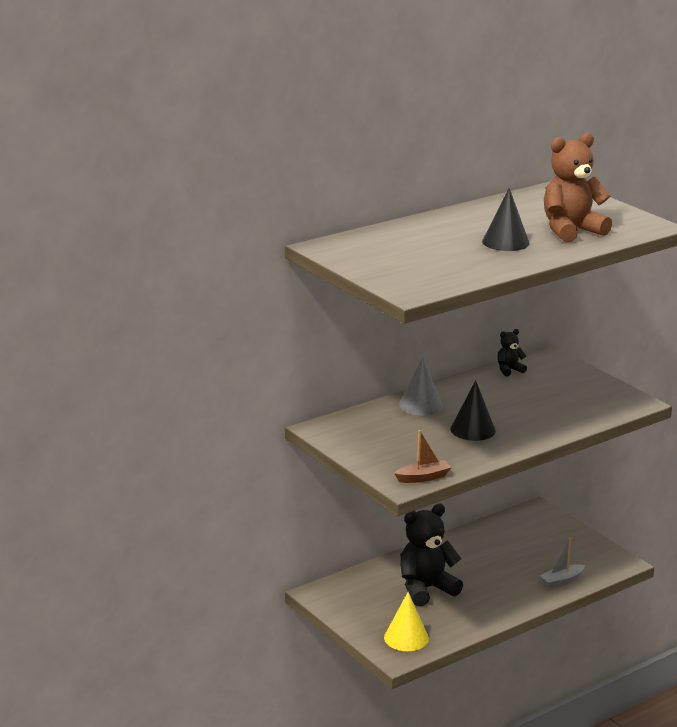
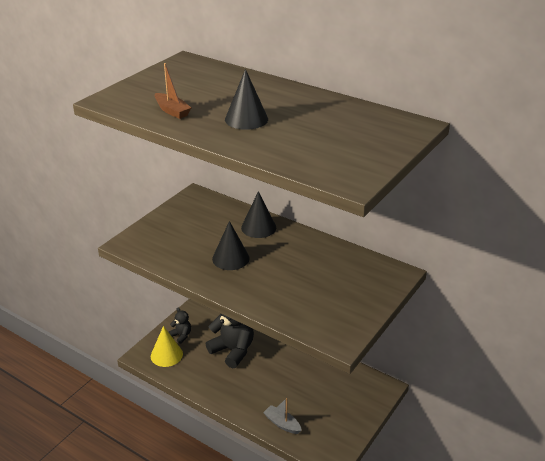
camera: 70 degrees right, 10 degrees up
(420, 405) = (258, 227): grey cone -> black cone
(423, 477) = (140, 250): brown boat -> brown boat (172, 111)
(509, 370) = (352, 257): black teddy bear -> black teddy bear (181, 335)
(571, 230) = (300, 143): brown teddy bear -> none

